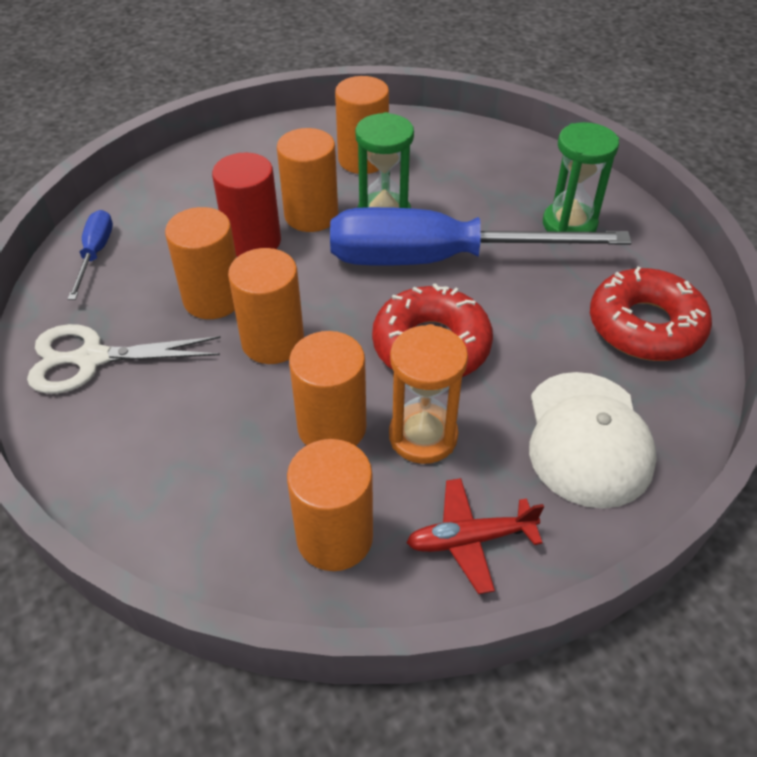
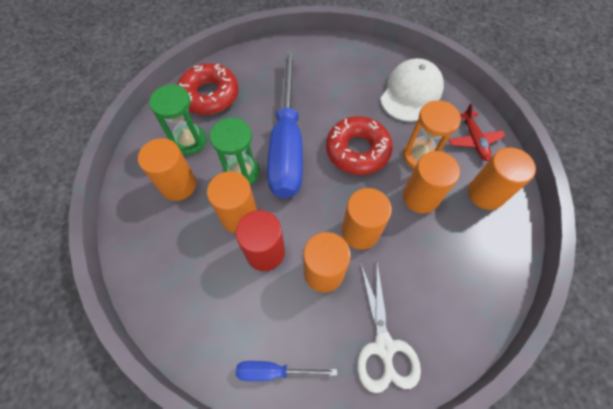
camera: 90 degrees left, 15 degrees up
(569, 224) = (259, 81): green hourglass -> green hourglass (189, 141)
(588, 439) = (411, 92): white cap -> white cap turned 60 degrees counterclockwise
(645, 326) = (338, 62): red donut -> red donut (209, 95)

